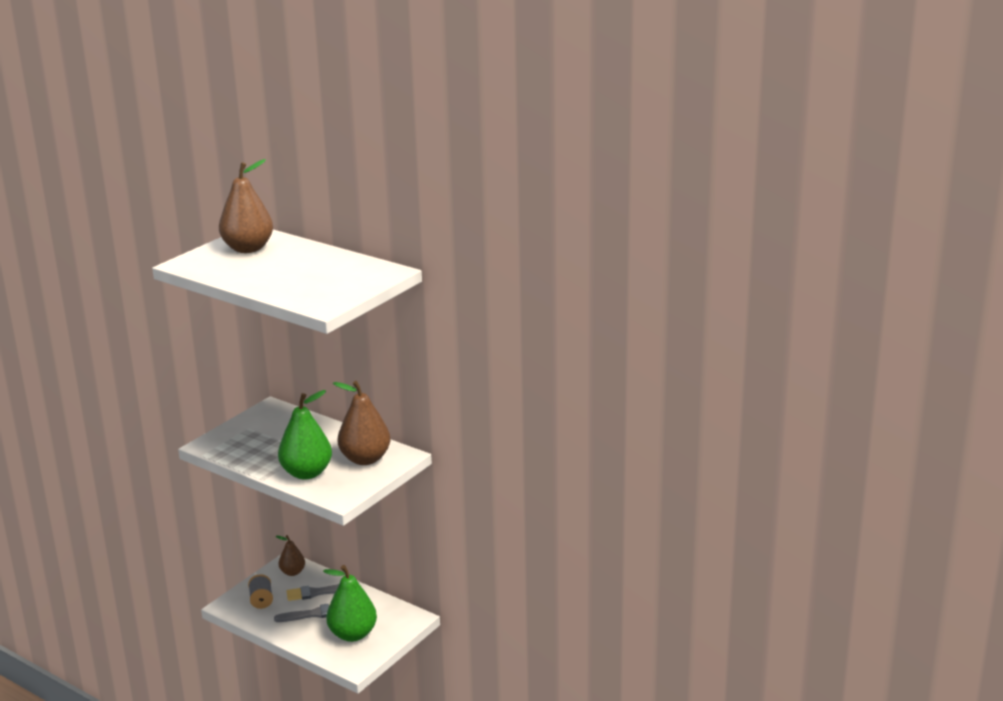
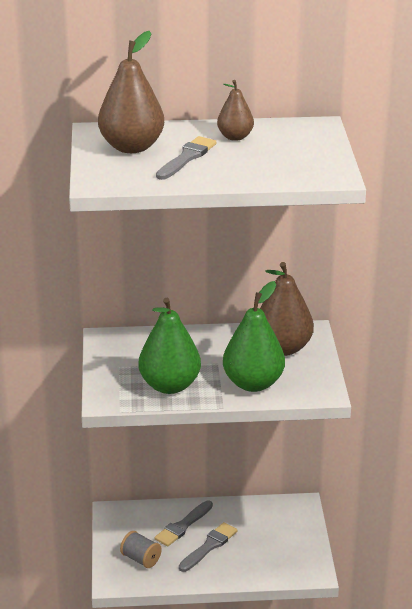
camera: 40 degrees left, 5 degrees up
(263, 265) = (186, 158): none -> grey brush
(292, 572) = (131, 519): brown pear -> brown pear (235, 137)
(353, 634) = (271, 546): green pear -> green pear (169, 385)

